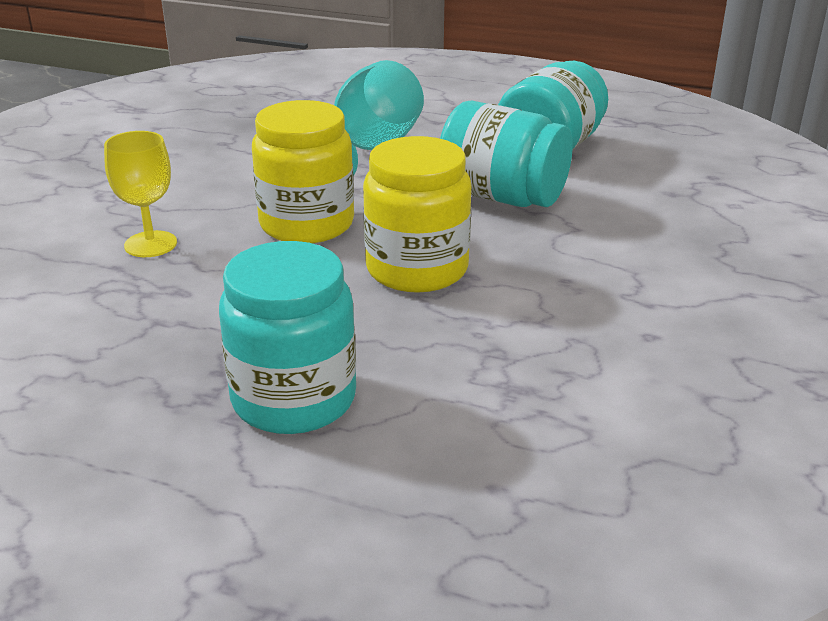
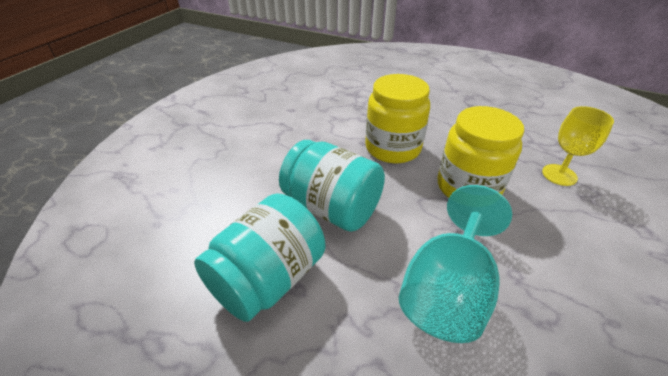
camera: 175 degrees left, 10 degrees up
(294, 399) = (435, 94): turquoise jar -> none

